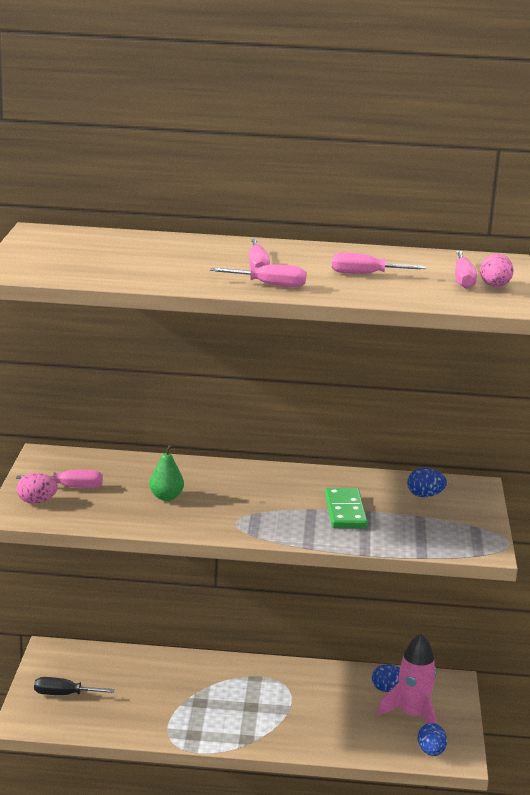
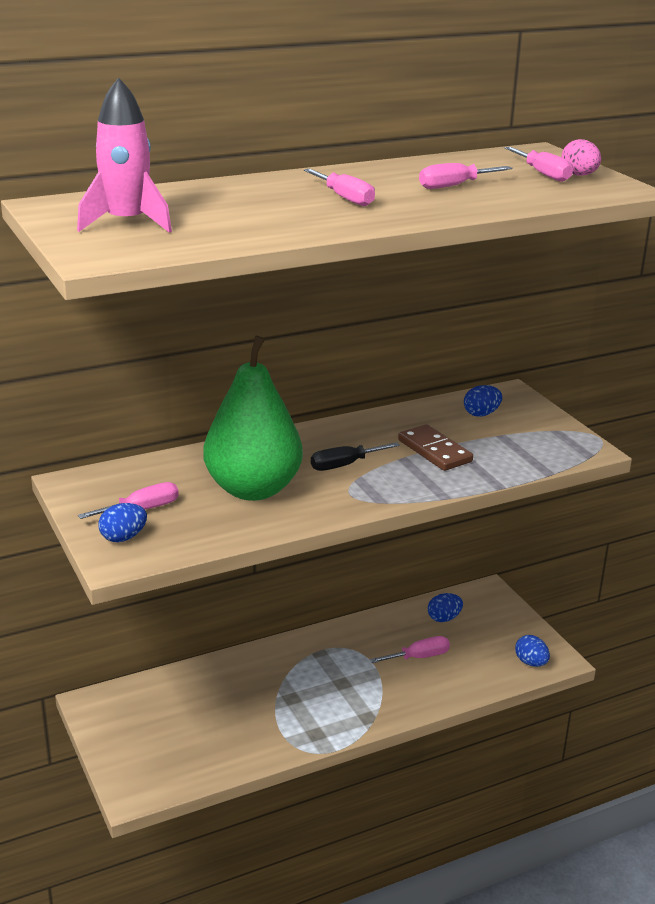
camera: 30 degrees left, 5 degrees up
(37, 501) = (123, 538): pink egg -> blue egg
(64, 694) = (150, 745): black screwdriver -> black screwdriver (344, 465)
(166, 497) = (253, 489): green pear -> green pear, size x2.44
(270, 285) = (391, 214): pink screwdriver -> pink screwdriver (419, 657)
(345, 511) = (434, 451): green domino -> brown domino
(412, 715) = (485, 634): pink rocket -> pink rocket (126, 223)

